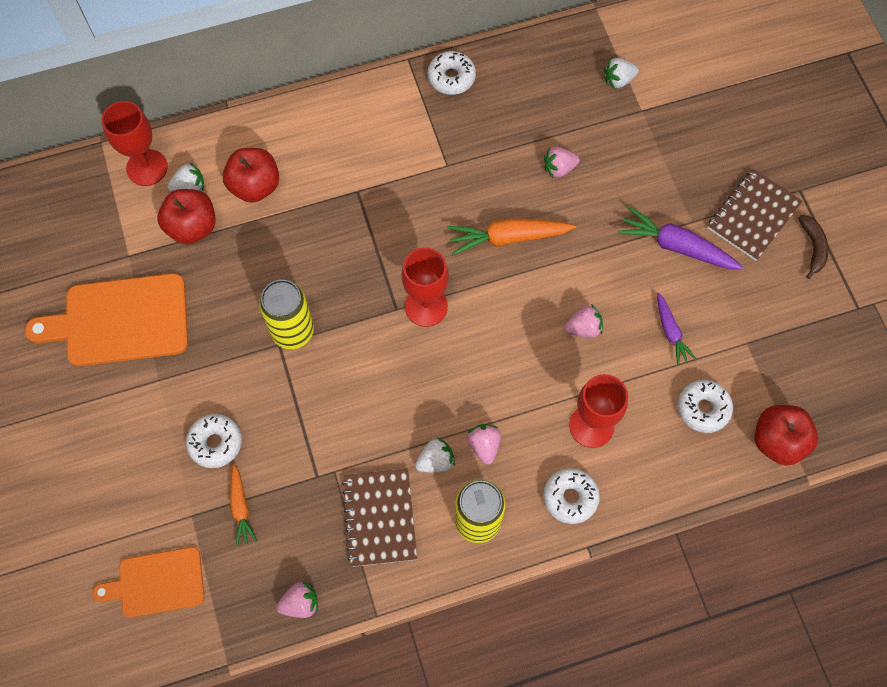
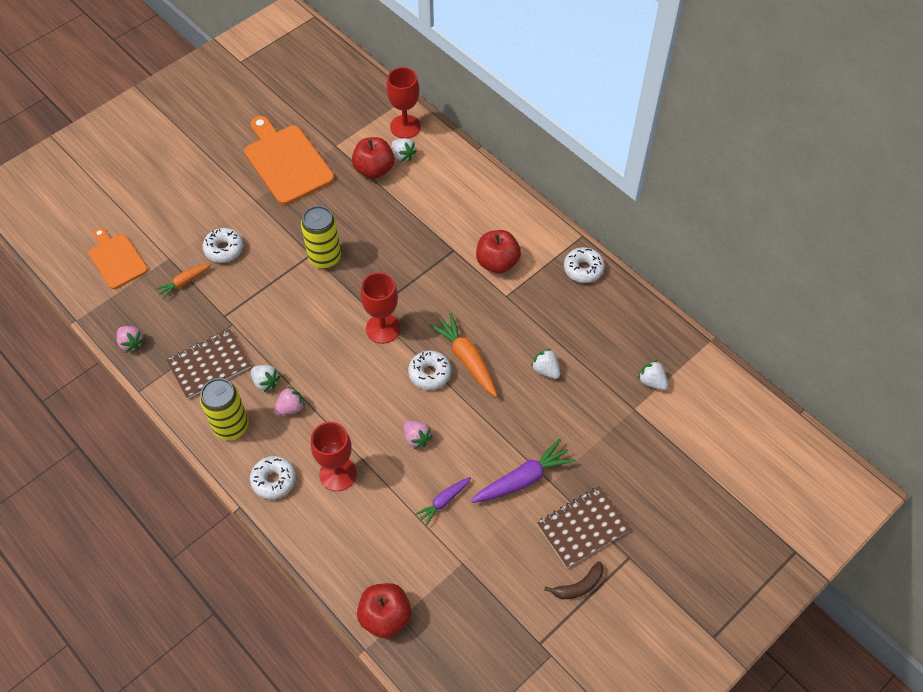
camera: 65 degrees right, 10 degrees down
(255, 186) = (424, 190): red apple -> red apple (497, 262)
(559, 168) = (546, 370): pink strawberry -> white strawberry
(677, 246) = (522, 479): purple carrot -> purple carrot turned 60 degrees clockwise
(703, 408) = (388, 549): white donut -> white donut (429, 373)
(753, 216) = (582, 528): brown notebook -> brown notebook turned 45 degrees counterclockwise

